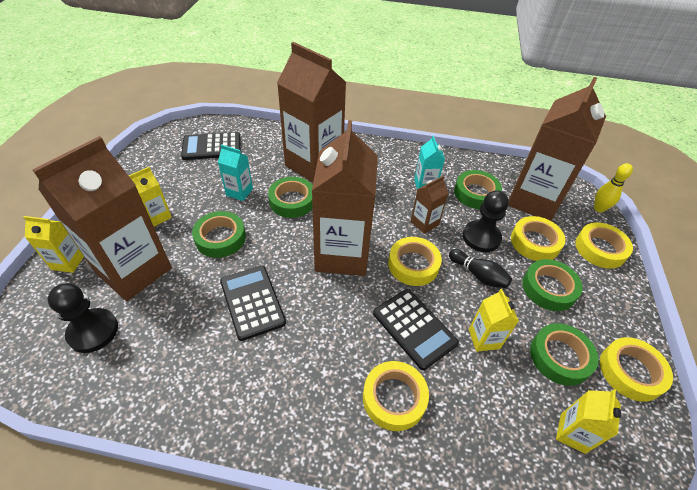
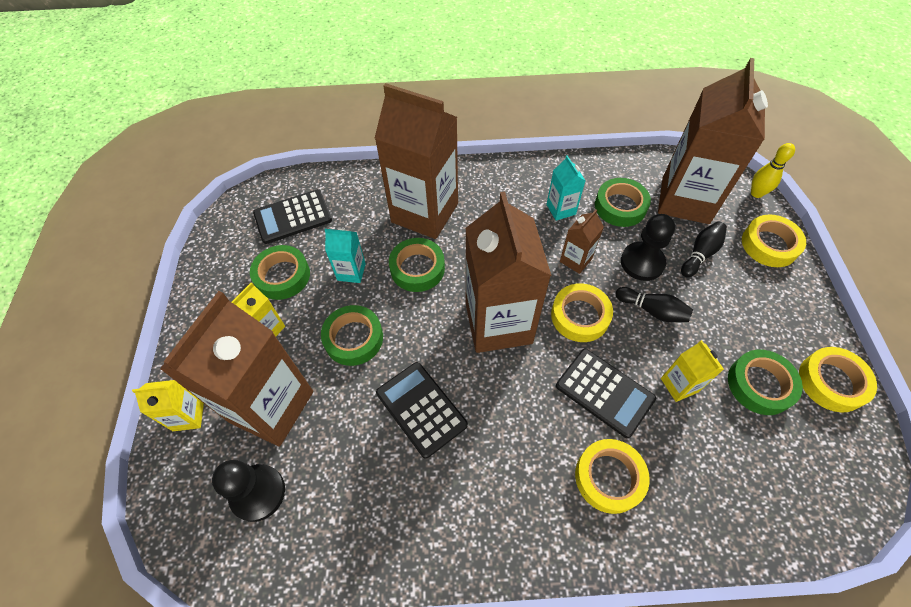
camera: 10 degrees left, 10 degrees up
(535, 242) = (700, 254): yellow tape -> black bowling pin
(549, 288) = (729, 307): green tape -> green tape (282, 276)
(572, 433) = (792, 465): yellow carton -> none

